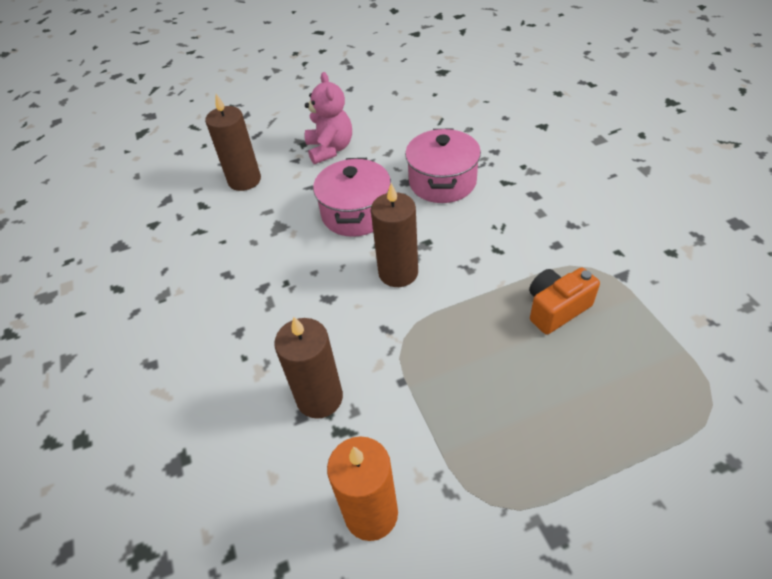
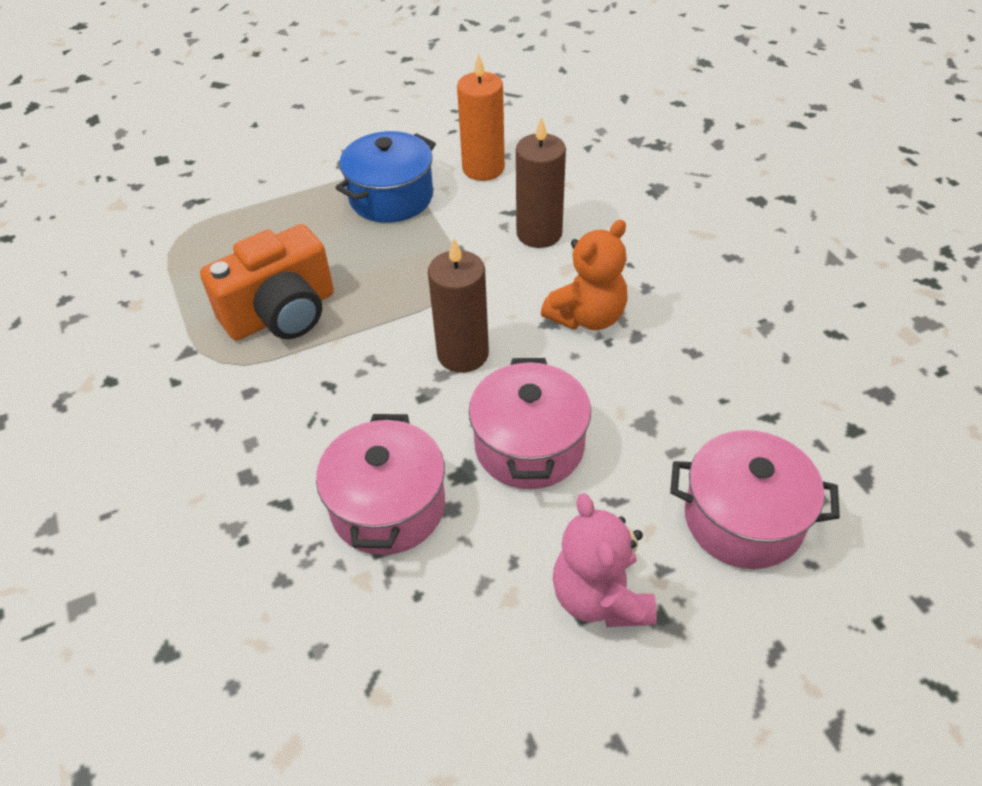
camera: 175 degrees right, 0 degrees up
(244, 180) = (743, 519): brown candle -> pink pot
(296, 303) = (587, 317): none -> orange teddy bear
(482, 461) = (391, 197): none -> blue pot
(556, 309) = (282, 314): orange camera -> orange camera, size x1.54

